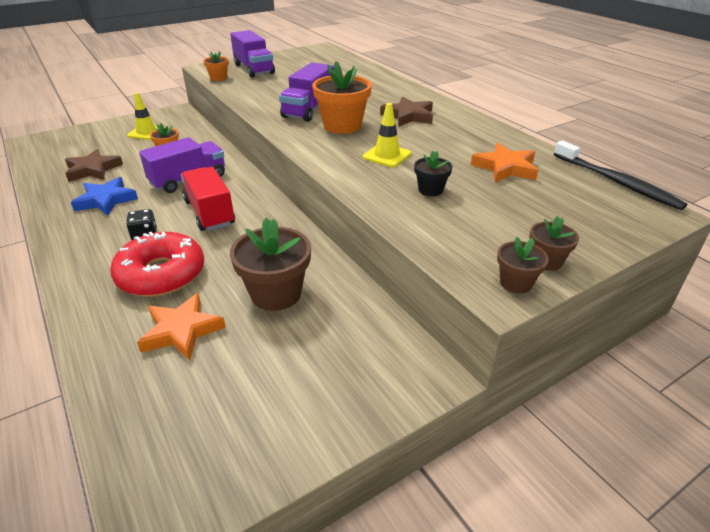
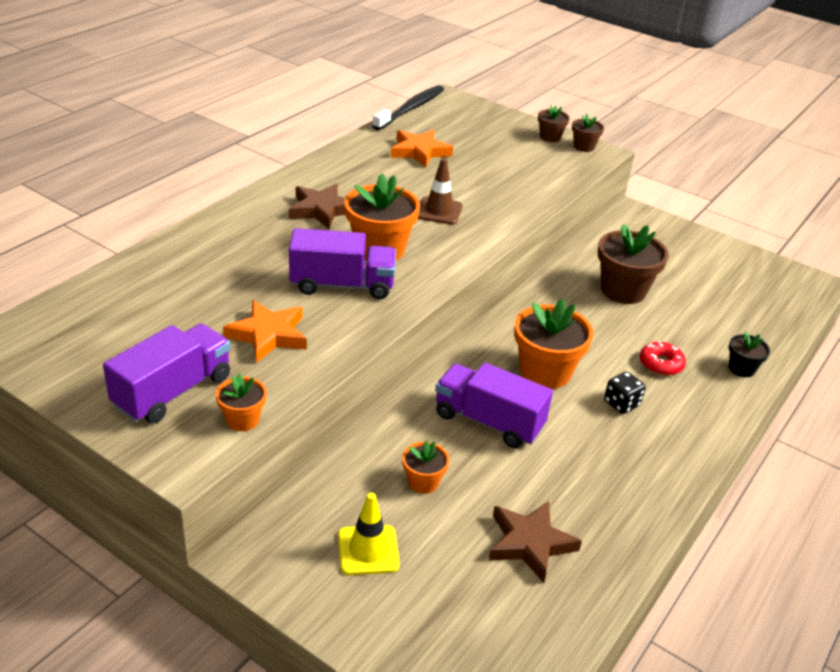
camera: 115 degrees left, 0 degrees up
(106, 200) = (588, 477): blue star -> none
(161, 274) = (661, 364): red donut -> red donut, size x0.50
(182, 330) = (703, 324): orange star -> orange star (268, 335)
(209, 213) = (545, 372): red truck -> orange flower pot
(387, 155) = (439, 211): yellow traffic cone -> brown traffic cone
(430, 190) = (490, 183): black flower pot -> black flower pot (741, 368)

